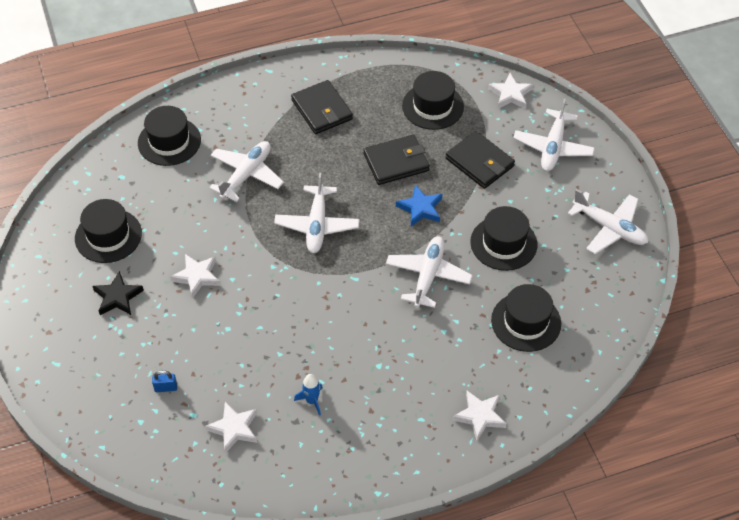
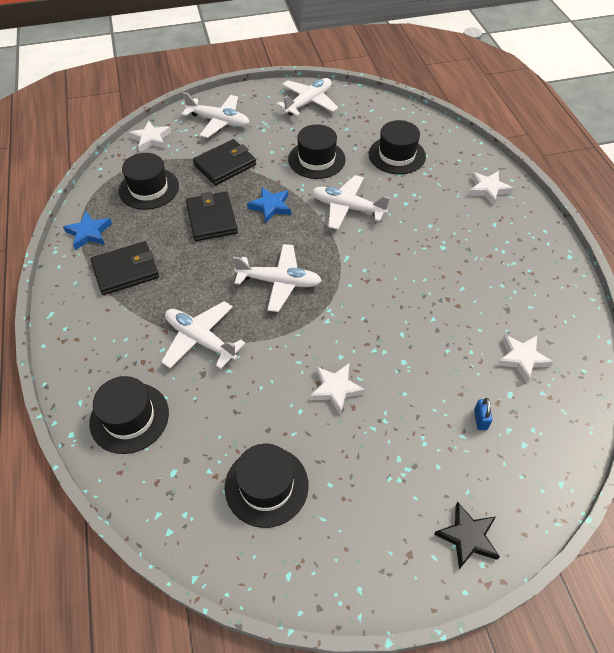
camera: 85 degrees left, 0 degrees up
(117, 297) = (359, 472): black star -> black star (467, 537)
(312, 401) = (484, 296): blue rocket -> none
(366, 74) = (89, 233): none -> blue star

